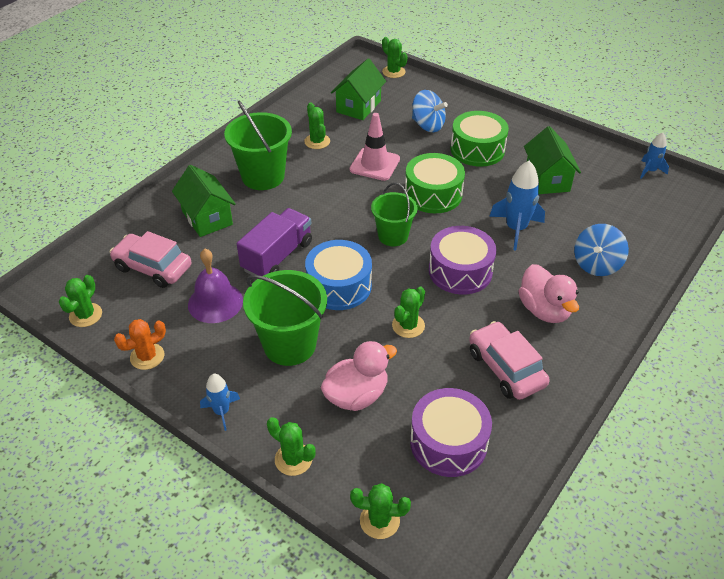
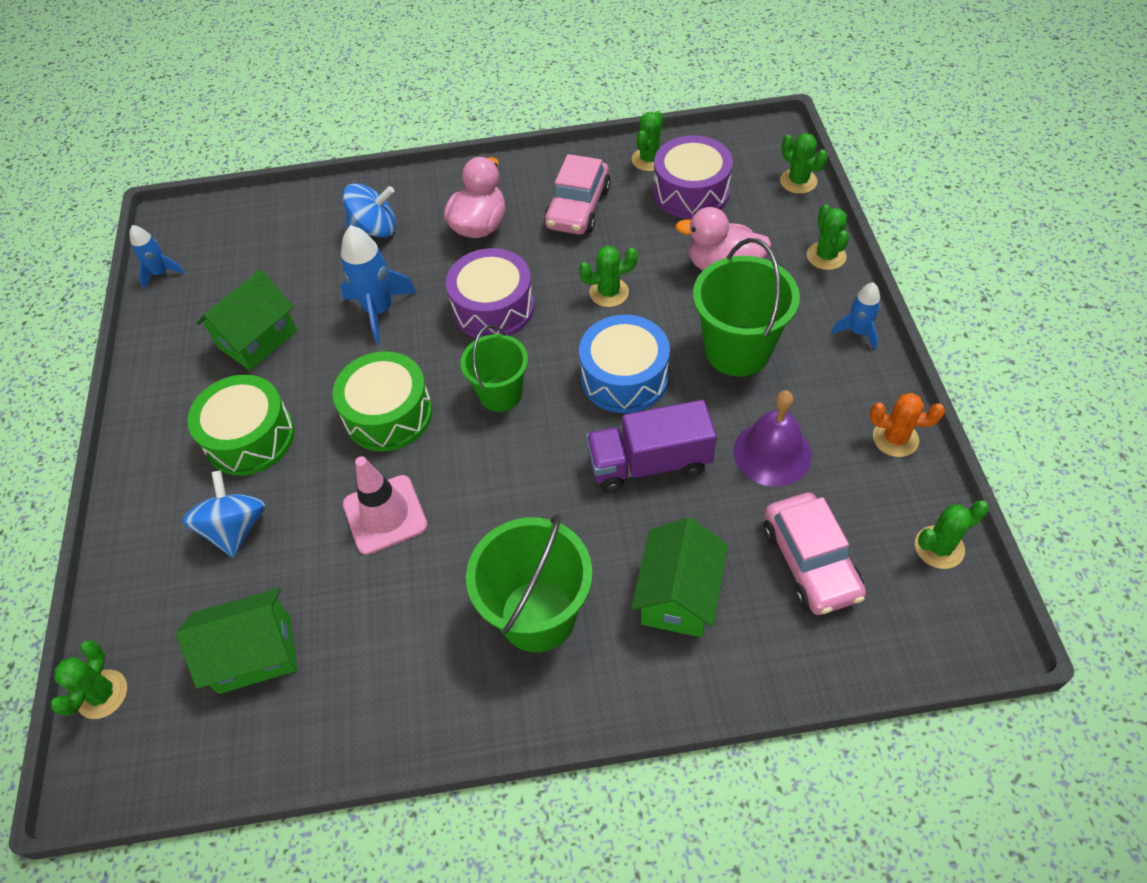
camera: 130 degrees left, 10 degrees up
(317, 141) = (397, 625): green cactus -> green cactus (649, 159)

